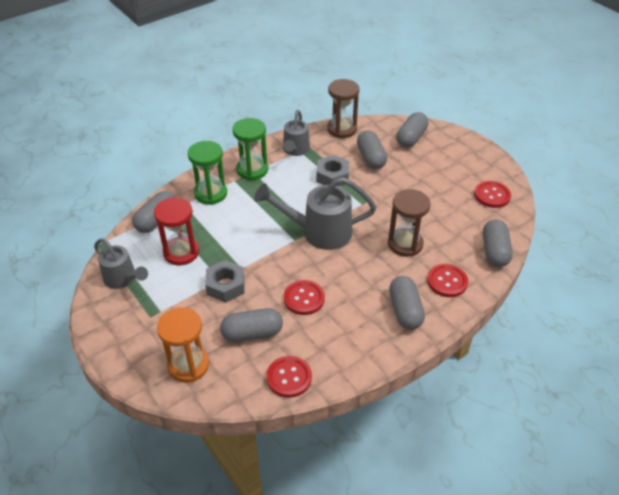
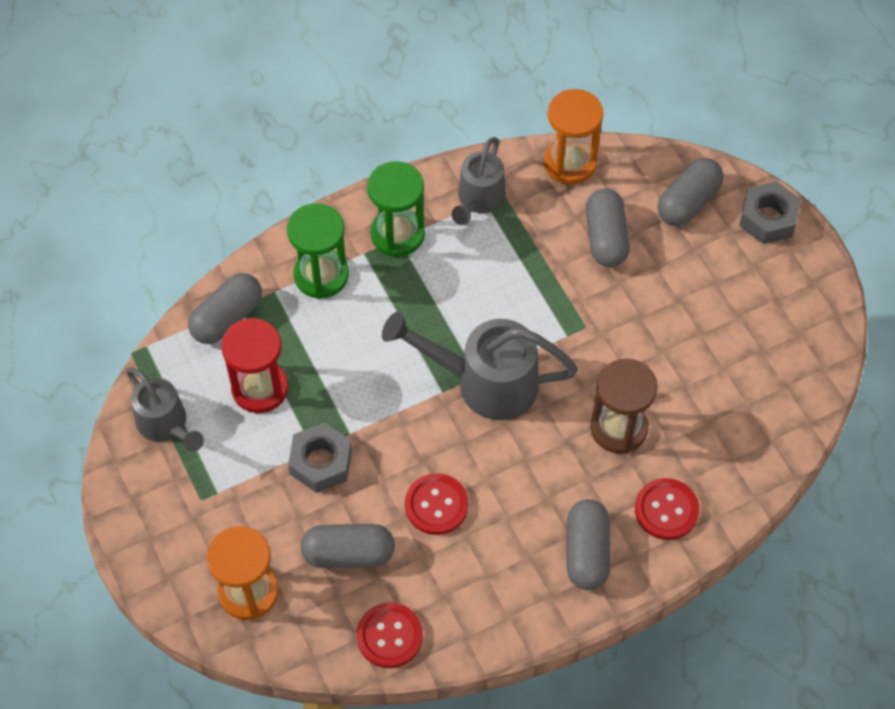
camera: 10 degrees right, 15 degrees up
(332, 176) = (530, 268): grey nut -> grey nut (768, 218)
(342, 129) = (570, 163): brown hourglass -> orange hourglass
(492, 195) = (792, 351): red button -> none
(494, 251) = (760, 465): grey capsule -> none

